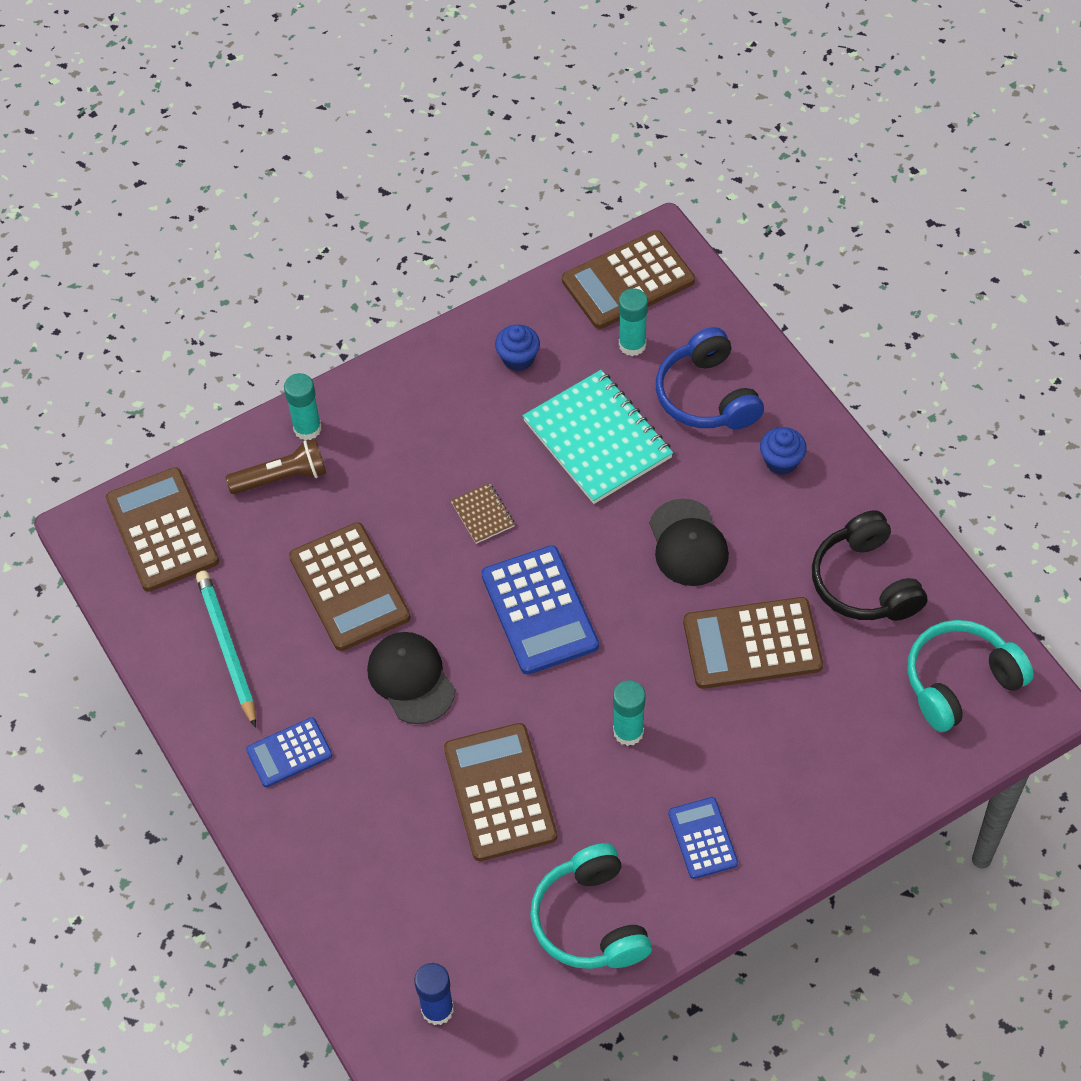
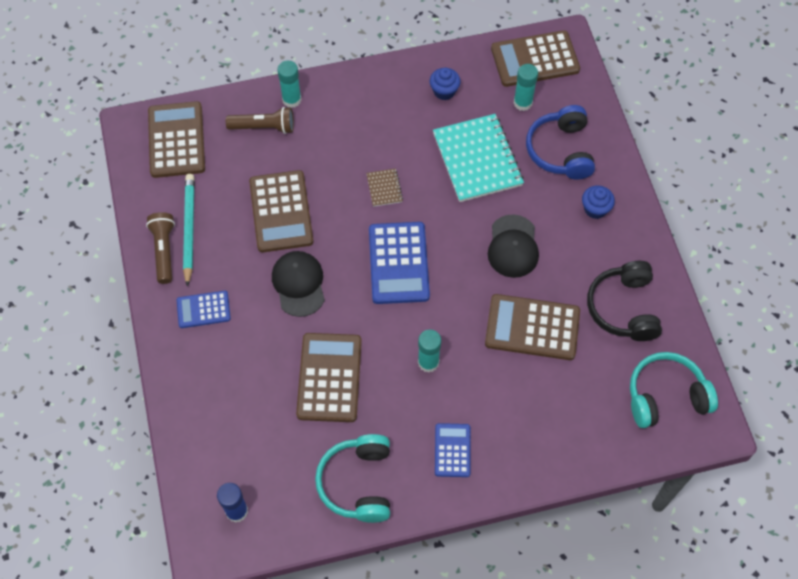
camera: 15 degrees right, 5 degrees up
(202, 688) = (164, 251): none -> brown flashlight

